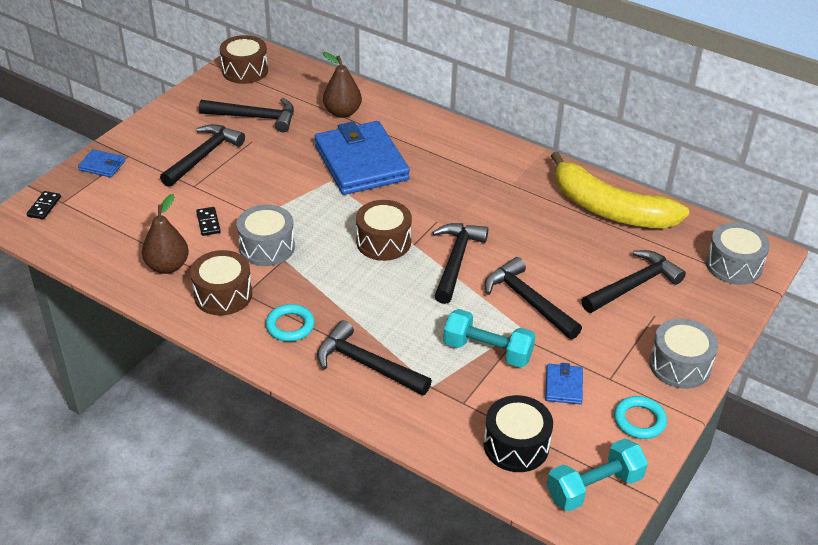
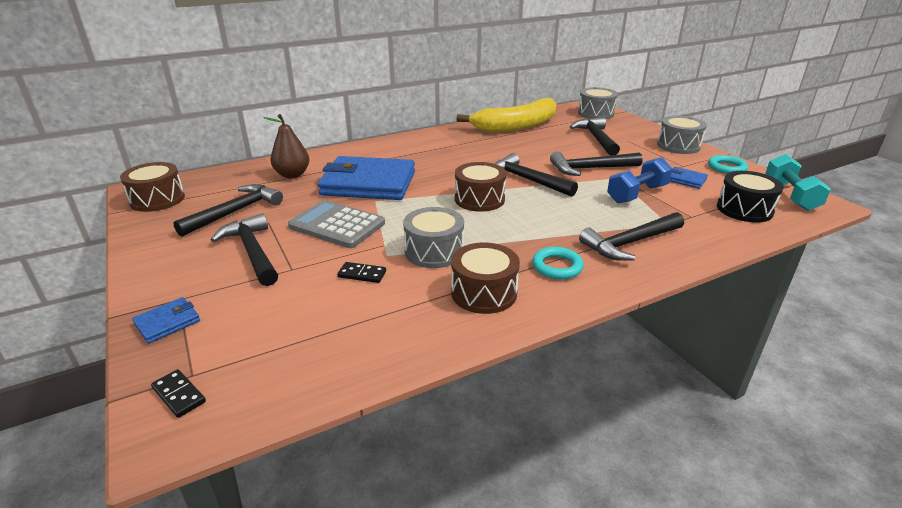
camera: 60 degrees left, 10 degrees down
(167, 266) = (406, 317): brown pear -> none
(272, 178) = (337, 225): none -> grey calculator
(487, 351) = (637, 194): turquoise dumbbell -> blue dumbbell

